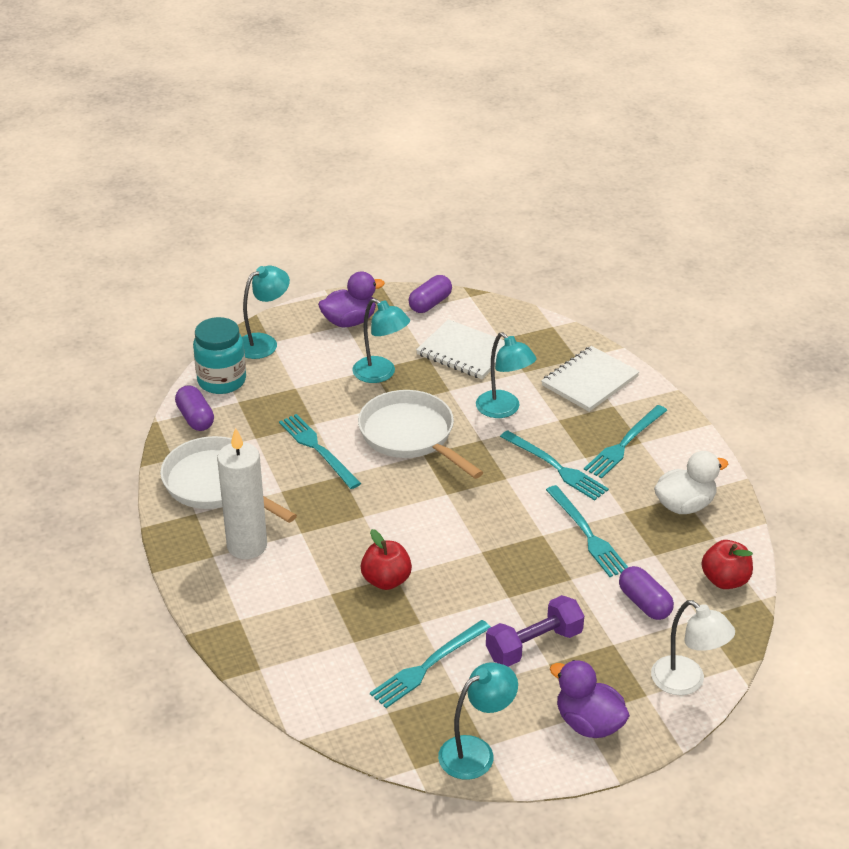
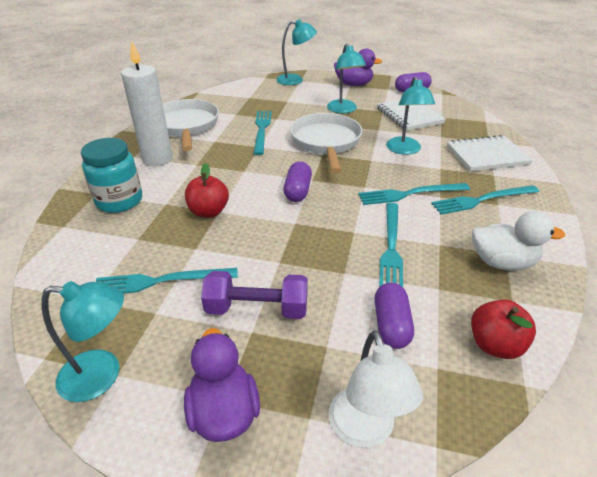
camera: 35 degrees right, 0 degrees up
(195, 418) = (218, 97): purple capsule -> purple capsule (297, 191)
(222, 381) = (252, 87): turquoise jar -> turquoise jar (119, 201)
(556, 467) = (410, 194): turquoise fork -> turquoise fork turned 90 degrees clockwise

